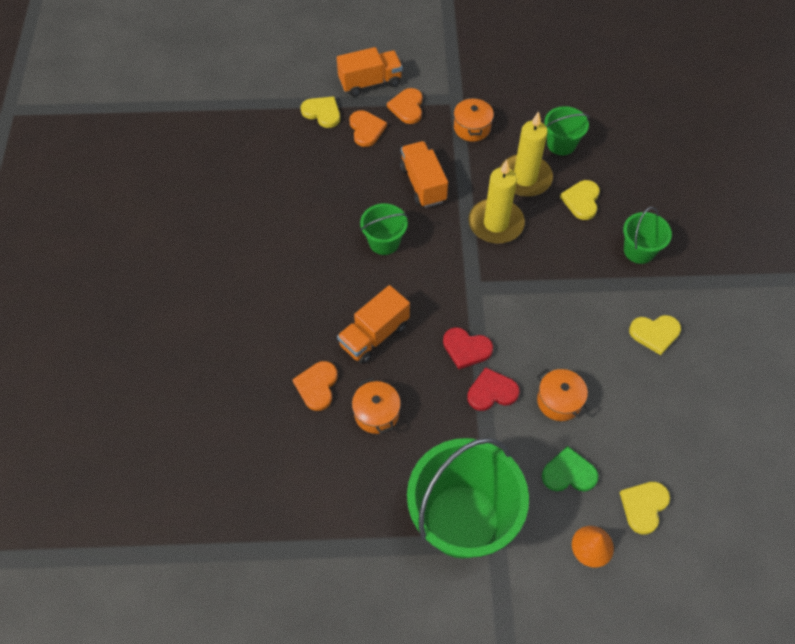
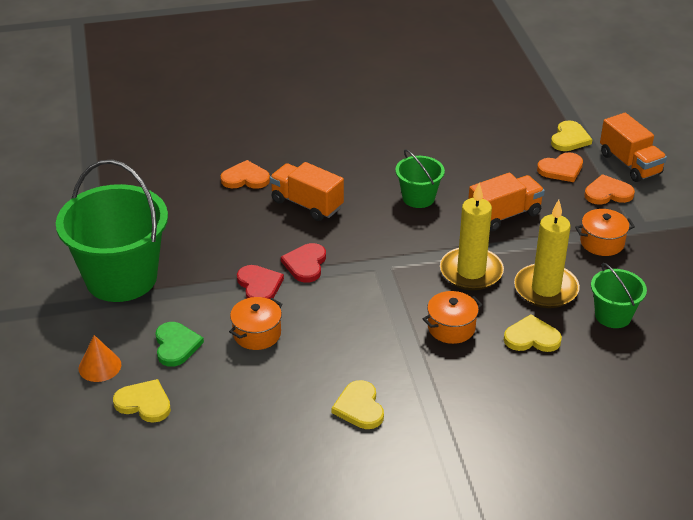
camera: 80 degrees right, 20 degrees down
(376, 413) = (223, 215): orange pot -> orange pot (451, 328)
(639, 250) = (475, 390): green bucket -> none

